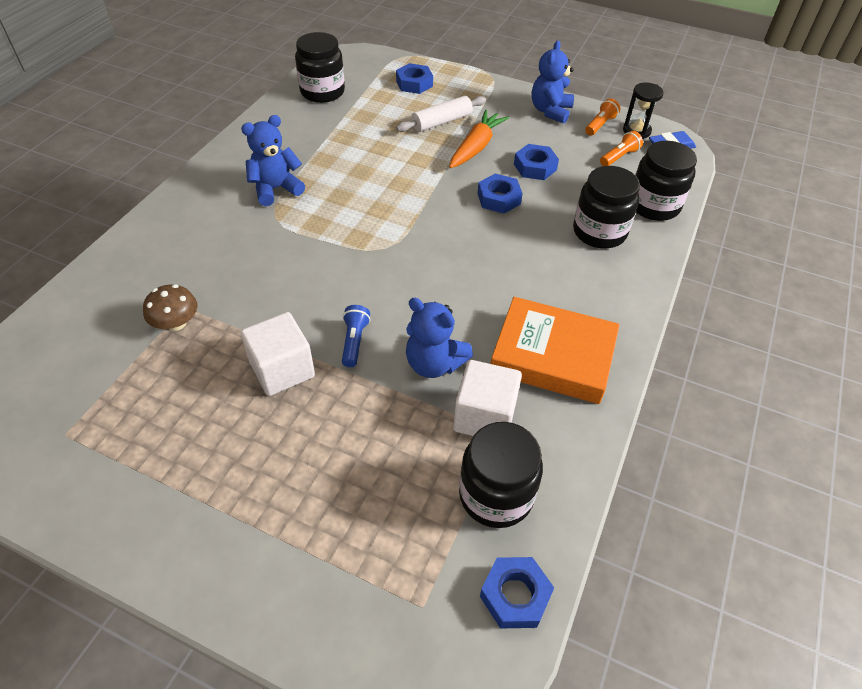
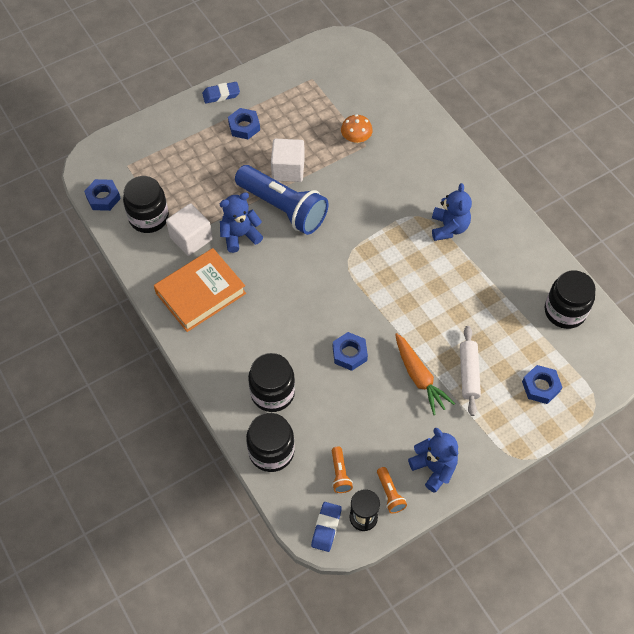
camera: 125 degrees right, 10 degrees up
(165, 554) = (221, 95): none -> blue eraser
(176, 323) = (356, 138): brown mushroom -> orange mushroom
(354, 341) = (283, 208): blue flashlight -> blue flashlight, size x2.47
(535, 167) = (368, 402): blue nut -> blue nut (244, 126)

